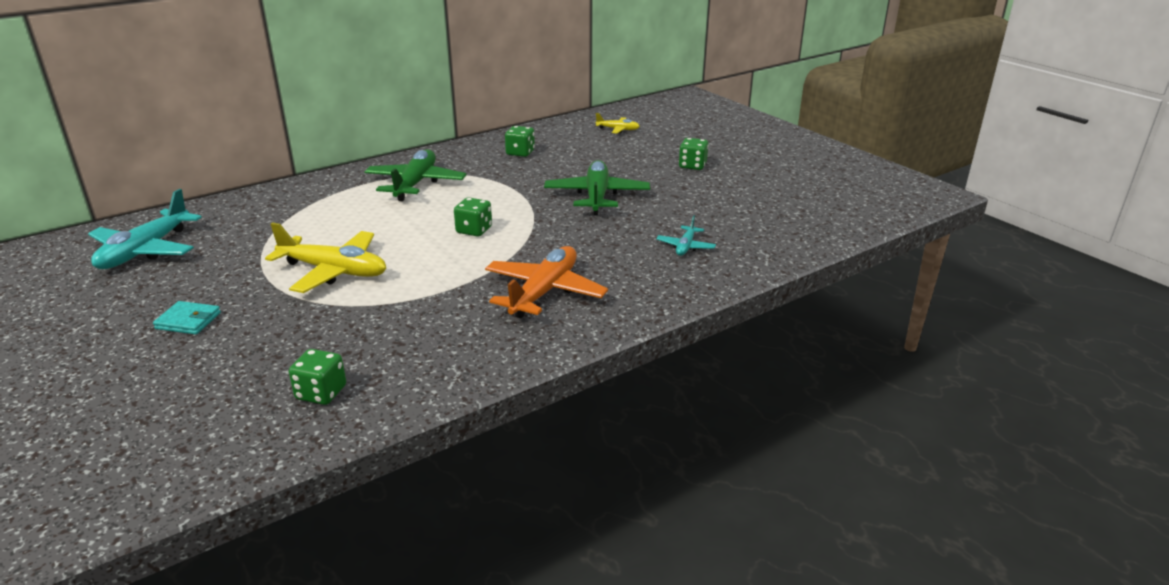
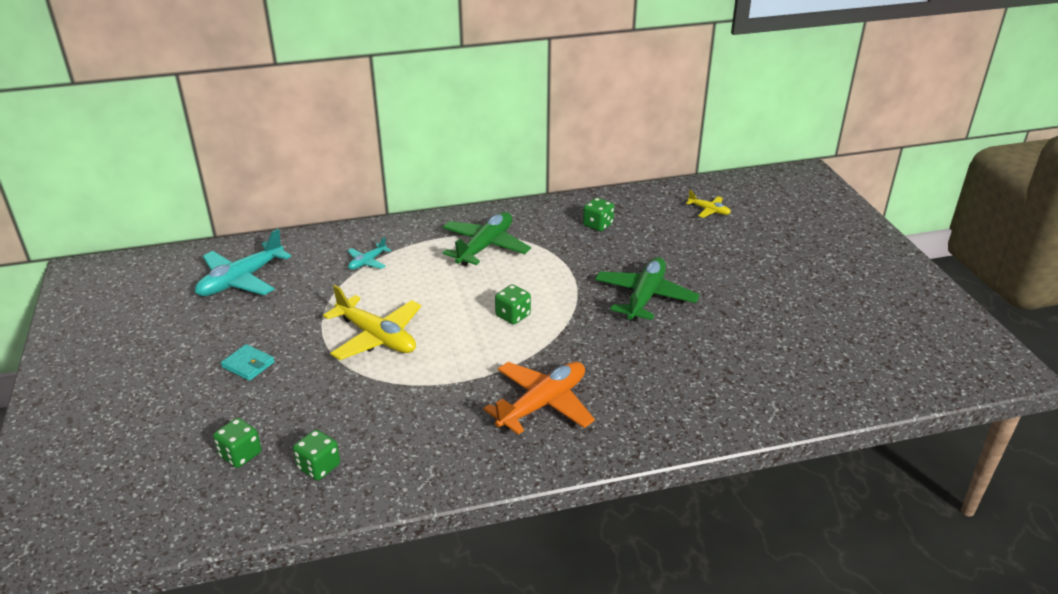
camera: 20 degrees right, 5 degrees up
(685, 246) = (700, 380): turquoise plane -> turquoise plane (367, 262)
(692, 166) = (761, 275): green dice -> green dice (240, 454)

